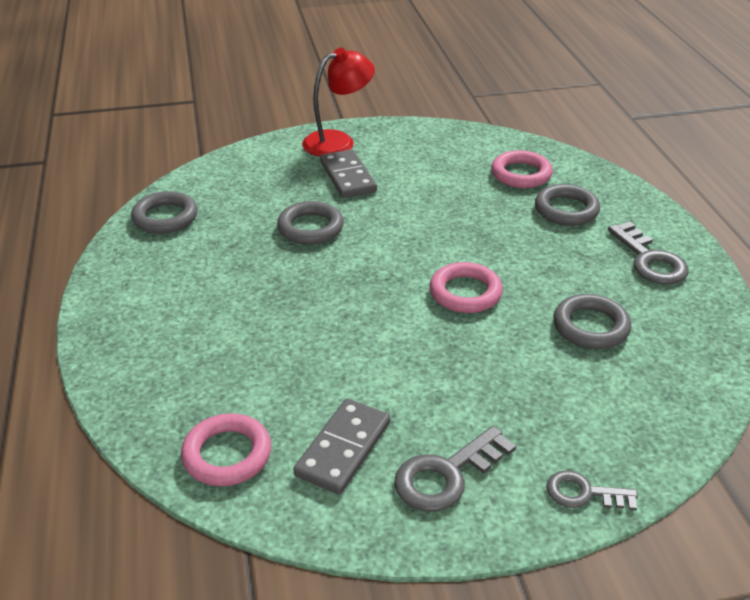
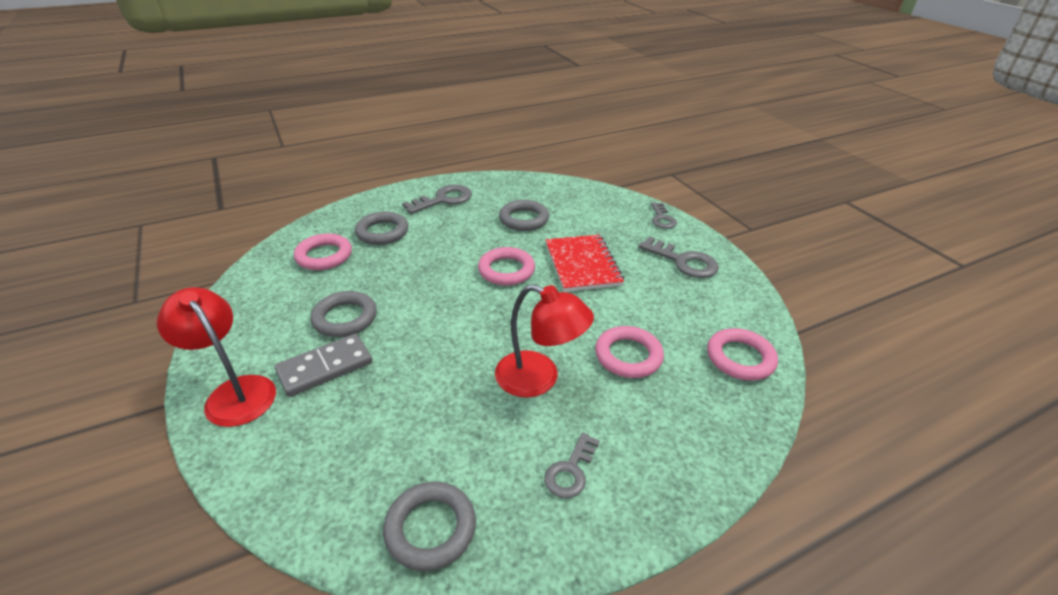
camera: 105 degrees left, 0 degrees up
(166, 287) = (570, 471): none -> grey key
(276, 288) = (539, 379): none -> red lamp
(277, 357) = (628, 356): none -> pink ring
(310, 228) = (432, 376): grey ring -> grey ring (345, 318)
(343, 448) = (694, 304): grey domino -> none
(463, 361) = (582, 264): none -> red notebook

